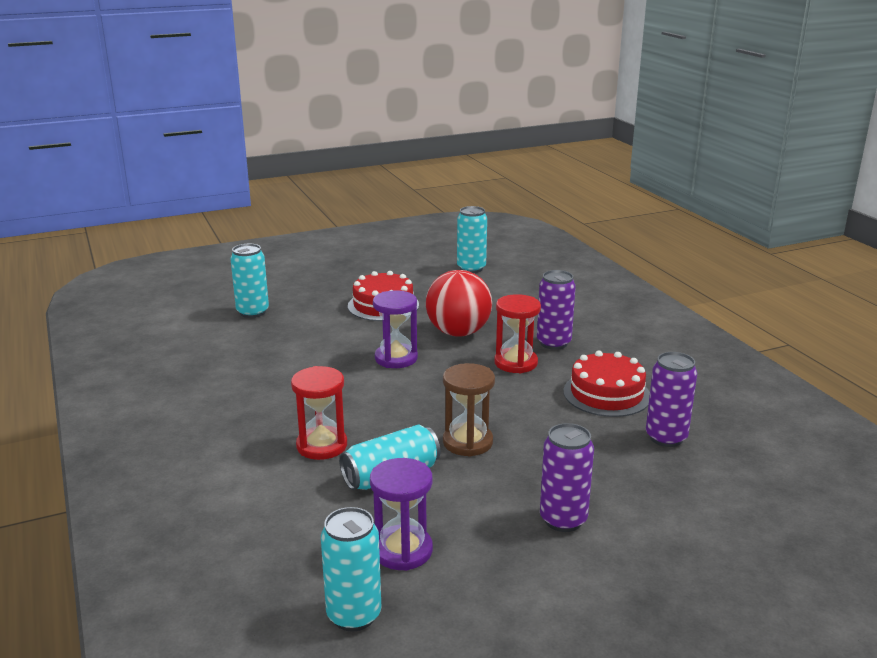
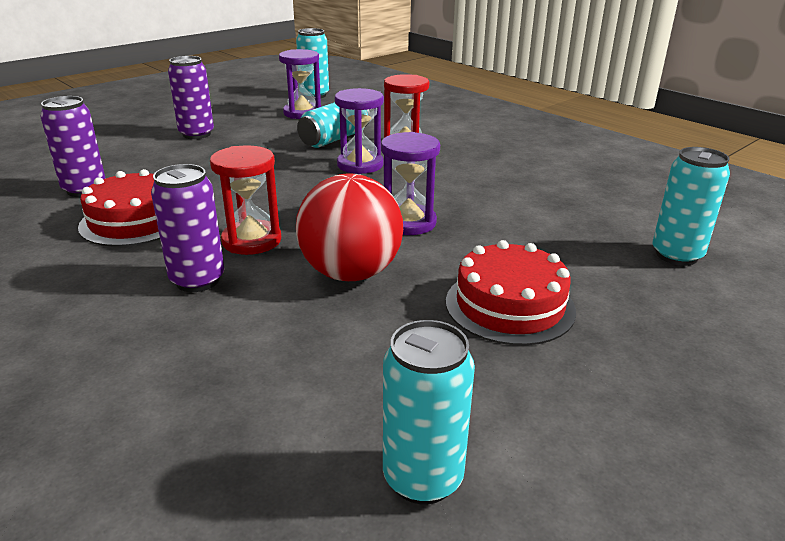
camera: 160 degrees right, 5 degrees up
(391, 425) = (360, 165): none -> purple hourglass
(467, 442) = (283, 163): brown hourglass -> none

